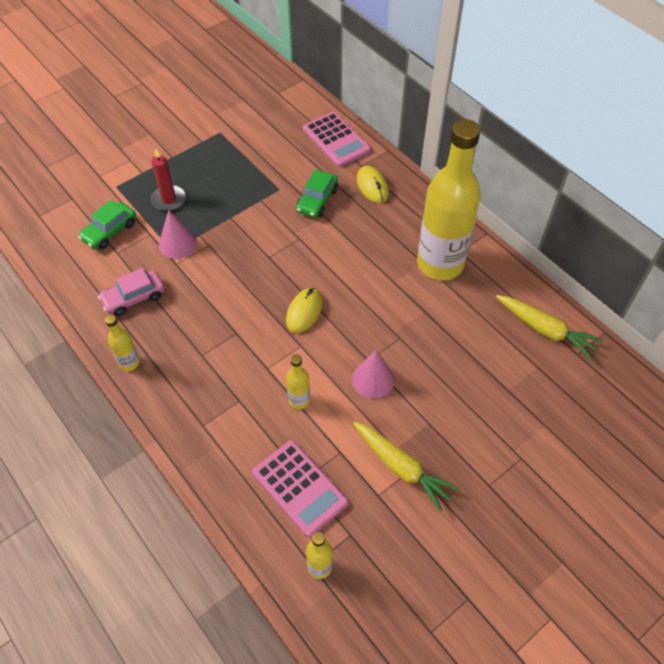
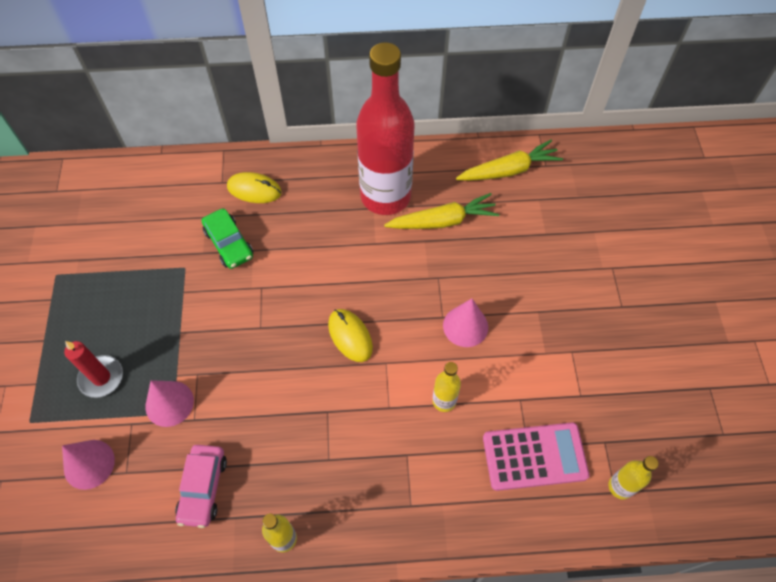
camera: 55 degrees left, 5 degrees up
(110, 231) = (89, 464): green car -> pink cone
(336, 140) = (170, 182): pink calculator -> none
(401, 467) = (566, 360): yellow carrot -> yellow carrot (442, 221)
(440, 264) = (385, 196): yellow bottle -> red bottle

